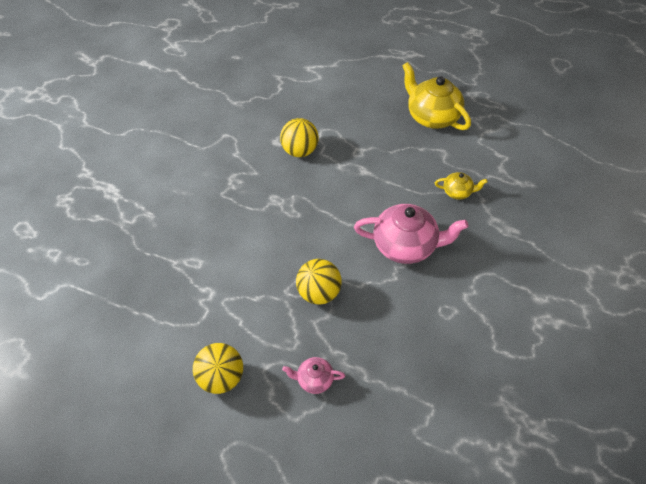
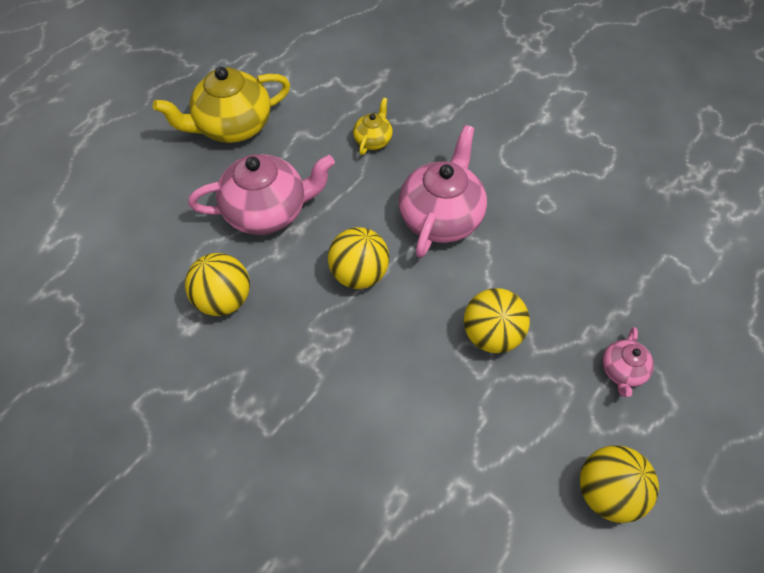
camera: 75 degrees left, 5 degrees up
(341, 210) = (359, 274): none -> yellow ball
(371, 153) = (268, 211): none -> pink teapot

